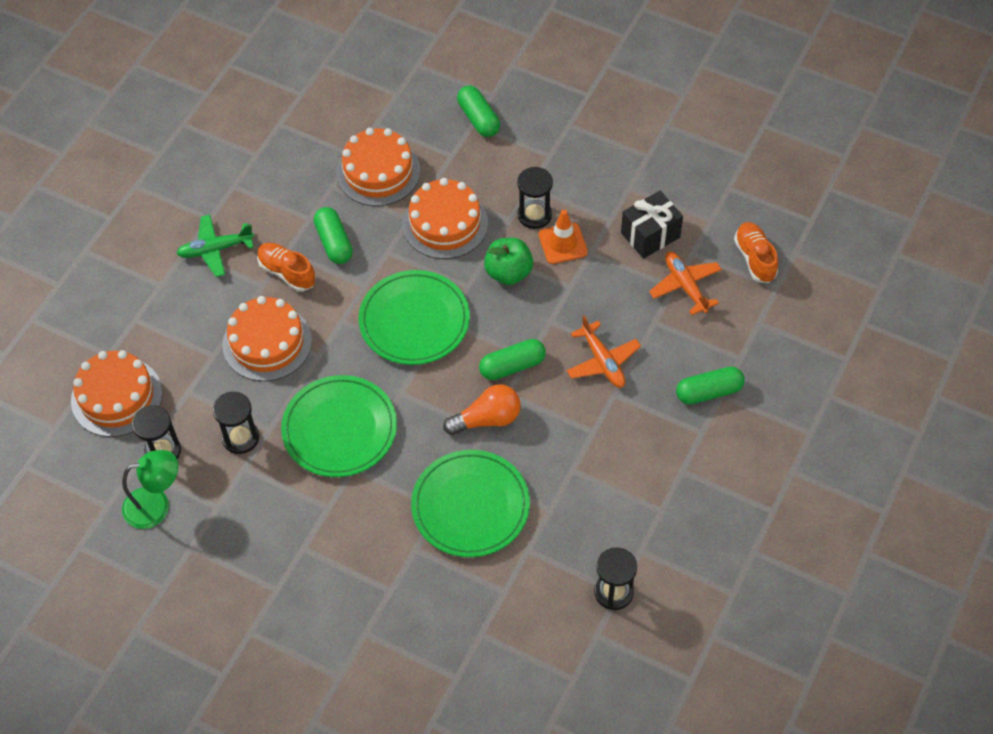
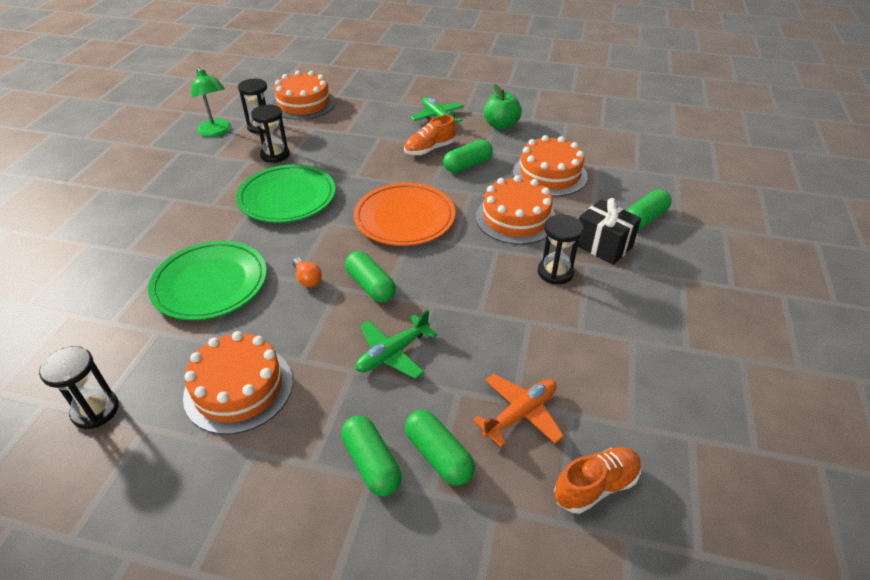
camera: 75 degrees right, 15 degrees down
(267, 342) = (362, 151): orange cake -> orange cake (238, 388)
(287, 272) = (429, 149): orange shoe -> orange shoe turned 150 degrees counterclockwise
(414, 321) = (404, 218): green plate -> orange plate
(487, 419) = (307, 279): orange light bulb -> orange light bulb, size x0.60
(508, 272) = (479, 266): green apple -> green apple (501, 125)
(563, 243) = (530, 298): orange traffic cone -> none
(603, 361) = (392, 353): orange plane -> green plane
(650, 235) = (577, 368): black gift -> black gift (603, 245)
(711, 347) = (439, 455): none -> green capsule

